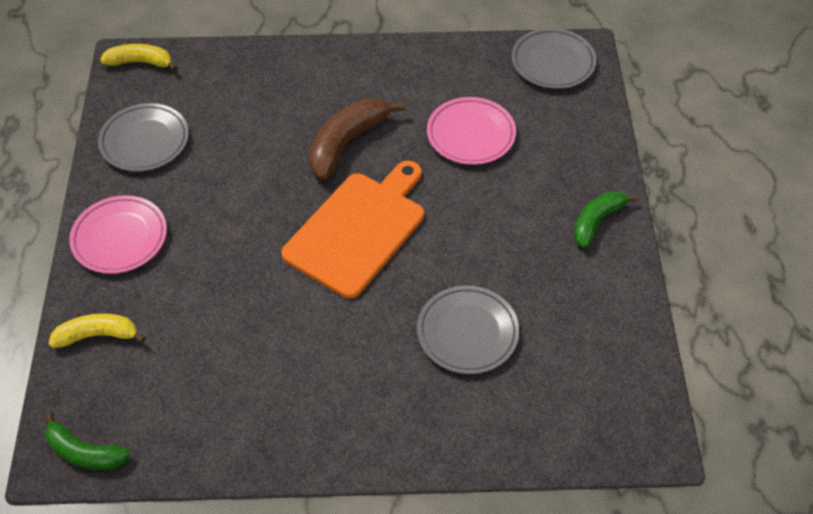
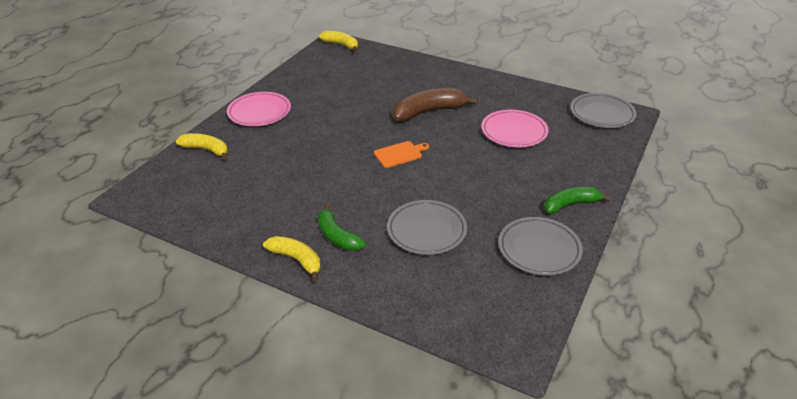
camera: 30 degrees right, 15 degrees down
(84, 452) = (147, 199): green banana -> green banana (337, 236)
(145, 141) = (312, 77): grey plate -> grey plate (539, 249)
(350, 446) = (297, 260): none -> yellow banana
(358, 230) = (399, 154): orange cutting board -> orange cutting board, size x0.44

